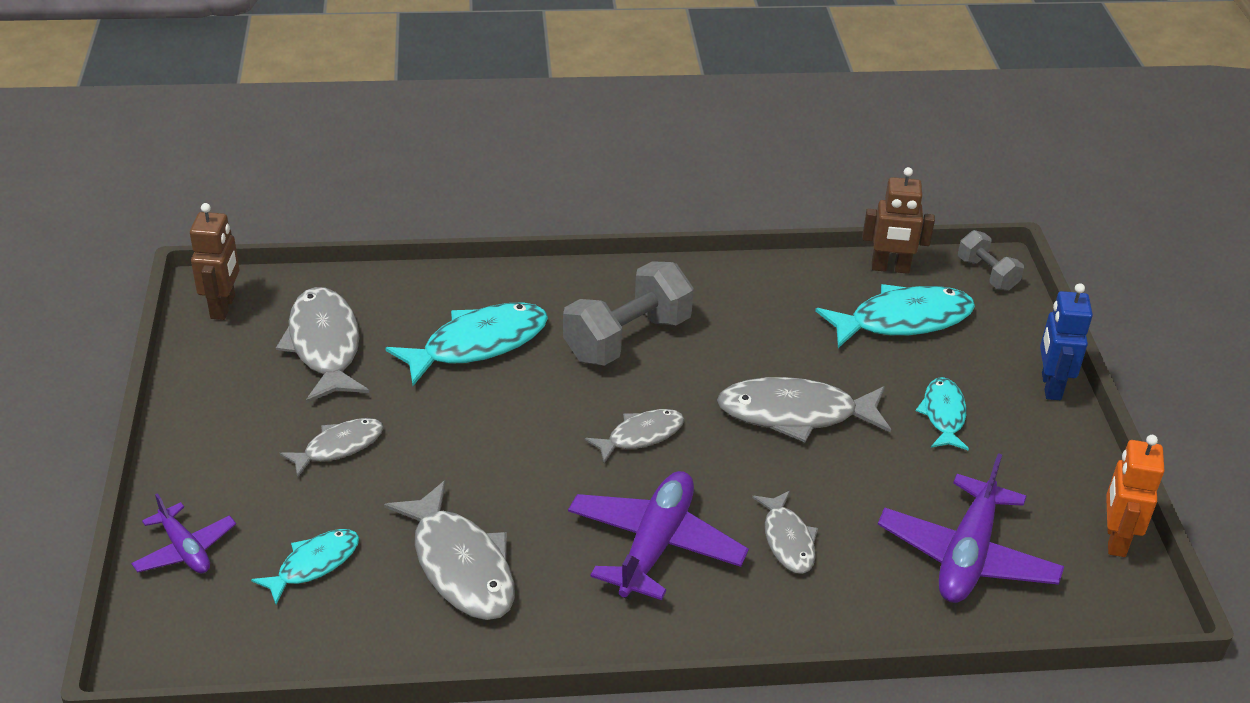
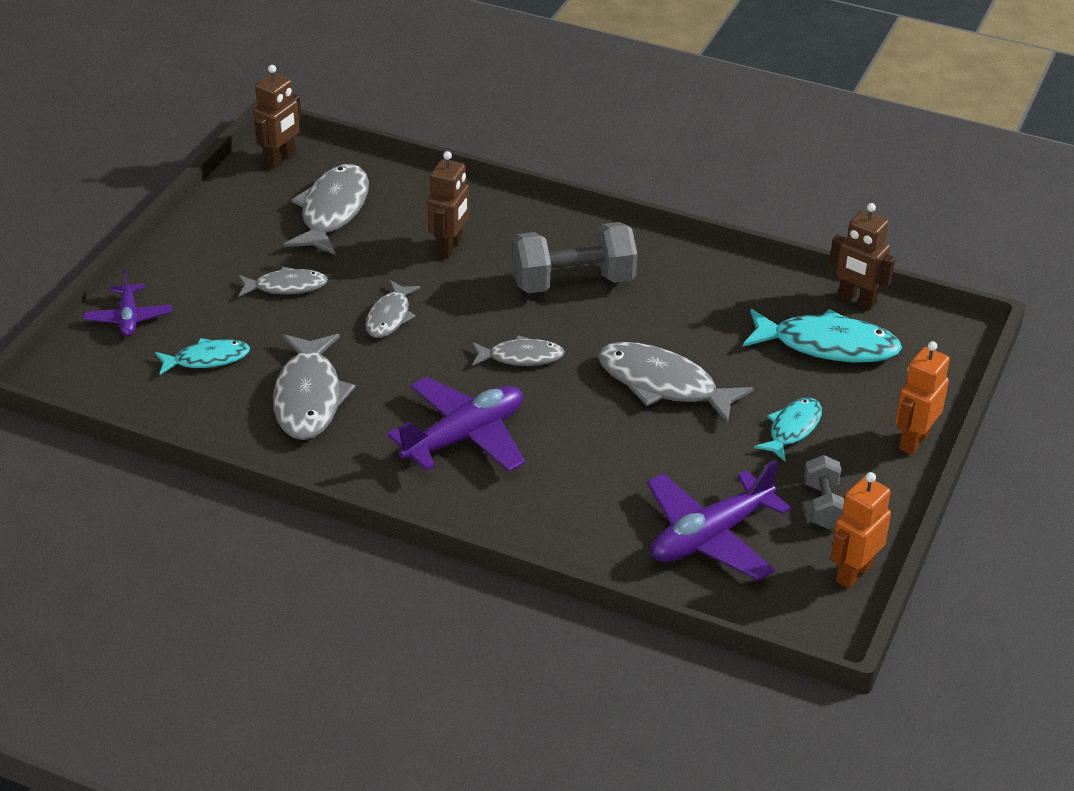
camera: 30 degrees right, 0 degrees up
(478, 344) = (449, 248): turquoise fish -> brown robot
(787, 540) = (572, 471): grey fish -> grey fish (390, 316)
(987, 274) = (944, 334): grey dumbbell -> grey dumbbell (824, 506)
(1050, 386) = (913, 441): blue robot -> orange robot

